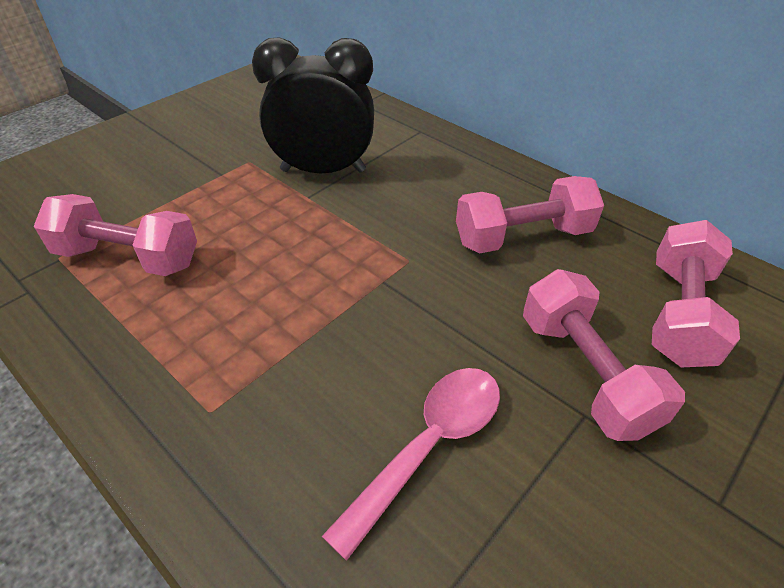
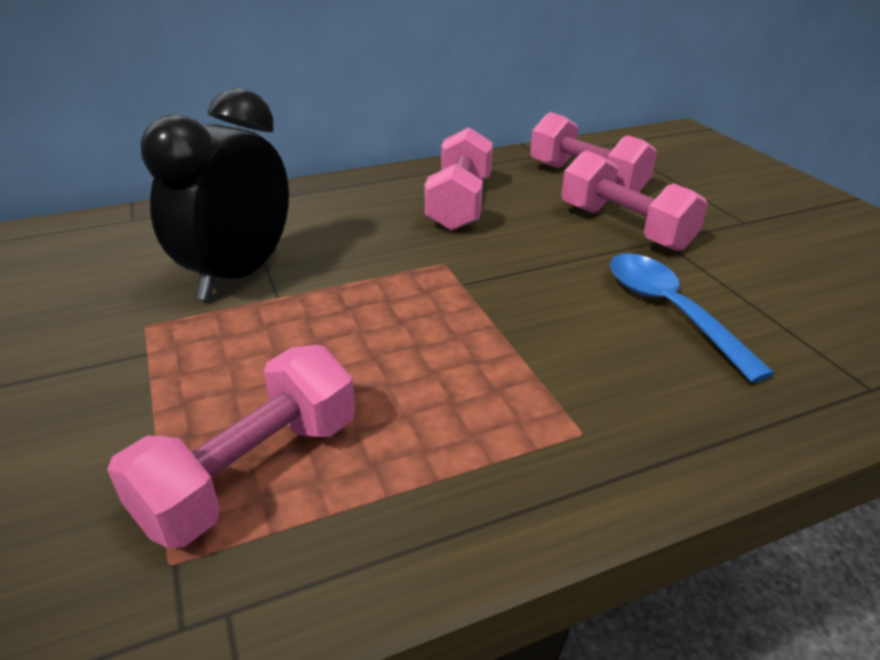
camera: 65 degrees left, 10 degrees down
(429, 445) = (670, 311): pink spoon -> blue spoon
(585, 373) = (624, 227): pink dumbbell -> pink dumbbell turned 45 degrees clockwise

